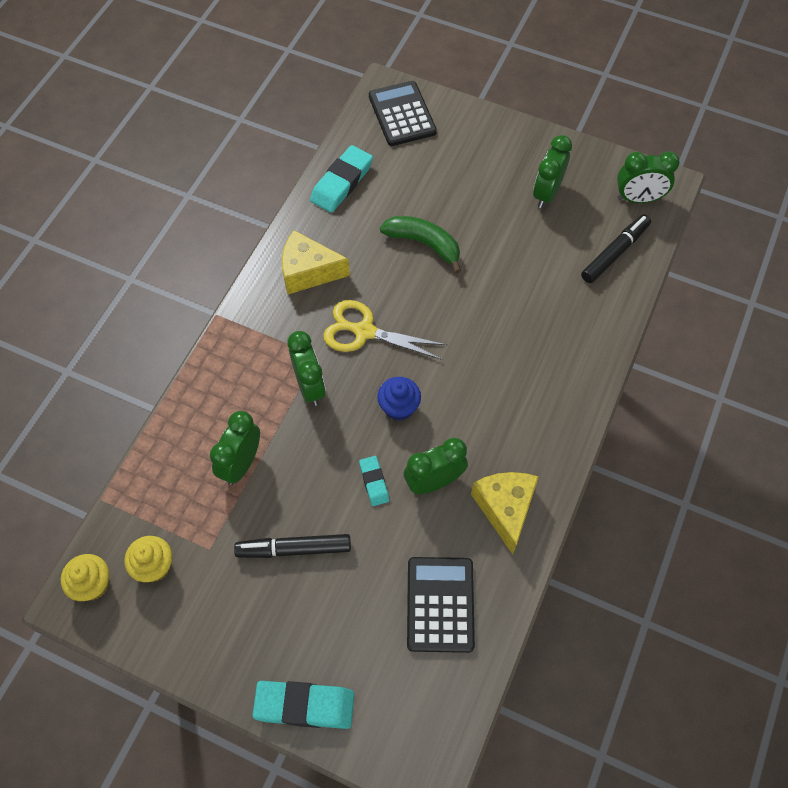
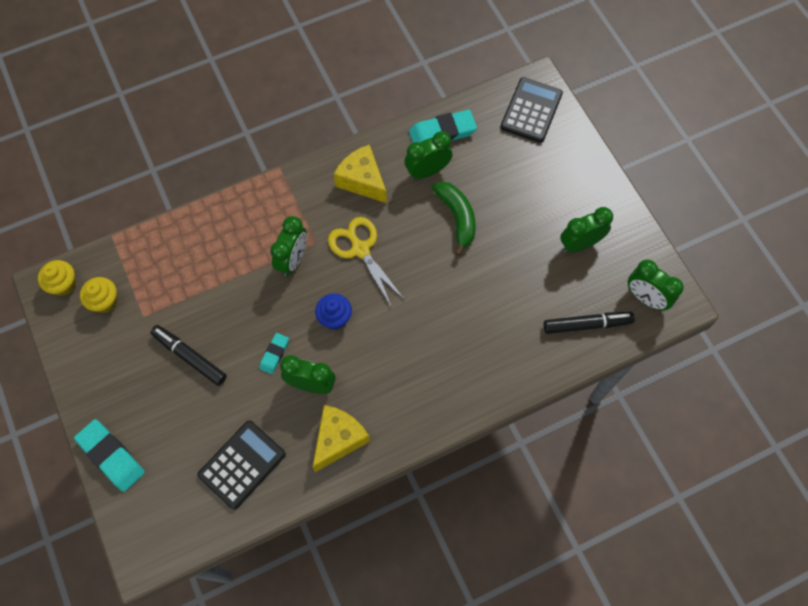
camera: 40 degrees right, 5 degrees up
(241, 464) = (207, 278): green clock -> green clock (427, 171)

